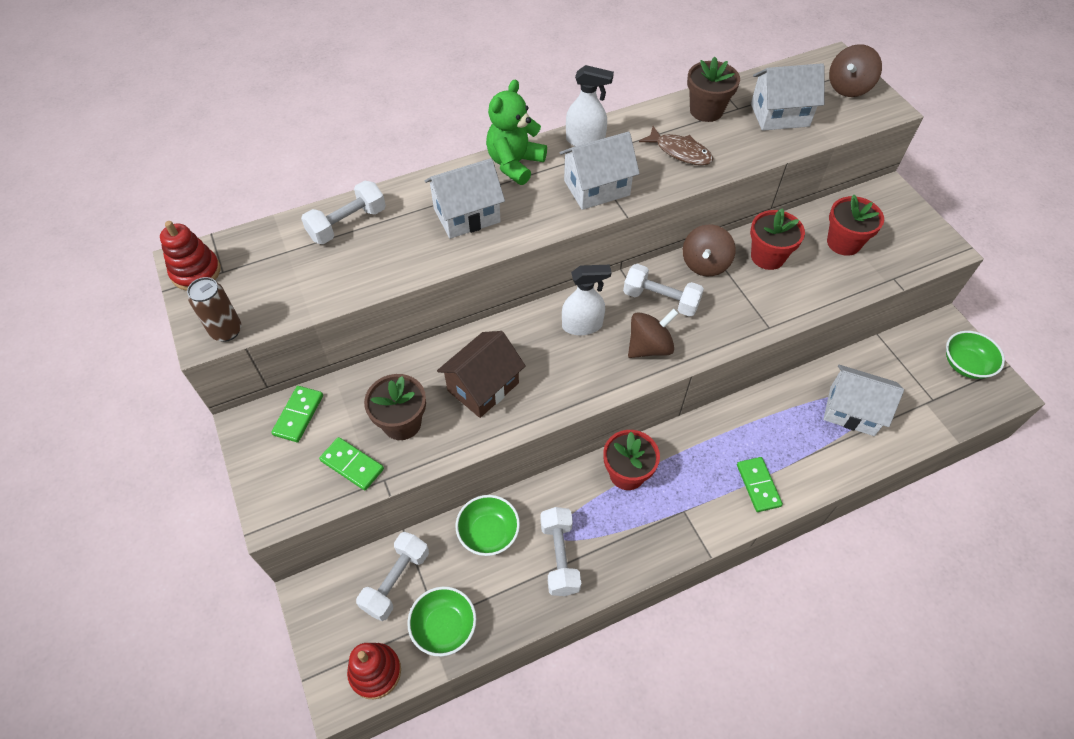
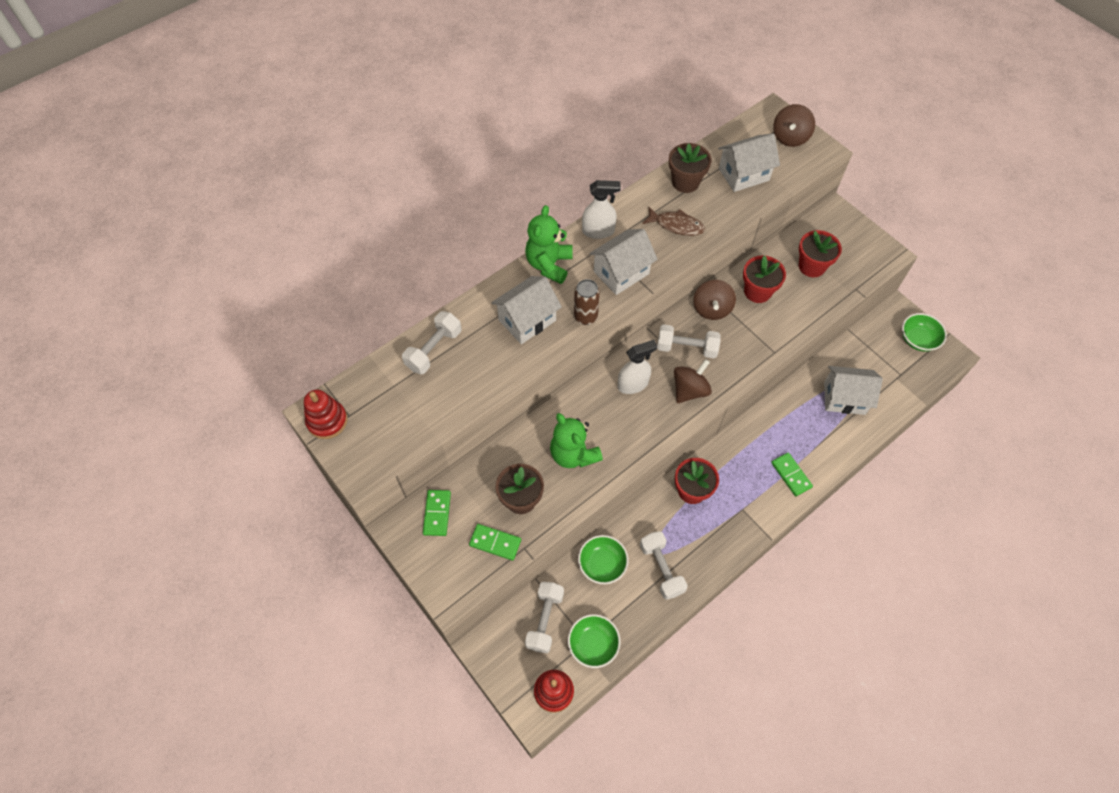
camera: 15 degrees left, 5 degrees up
(226, 331) = (375, 465): brown can -> brown can (585, 317)
(483, 387) = (573, 454): brown house -> green teddy bear

